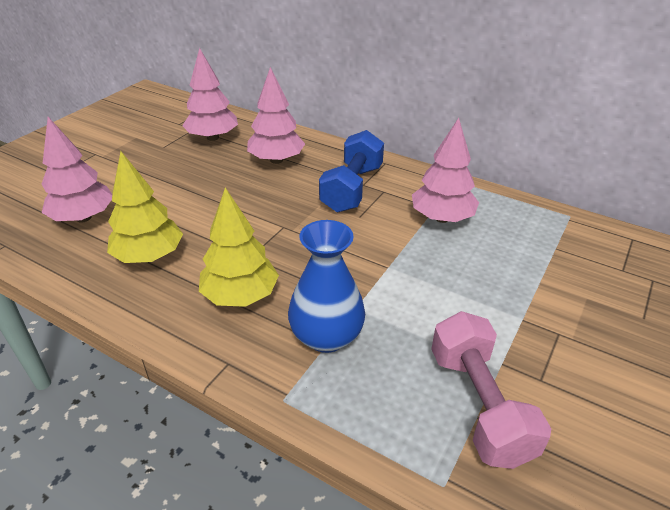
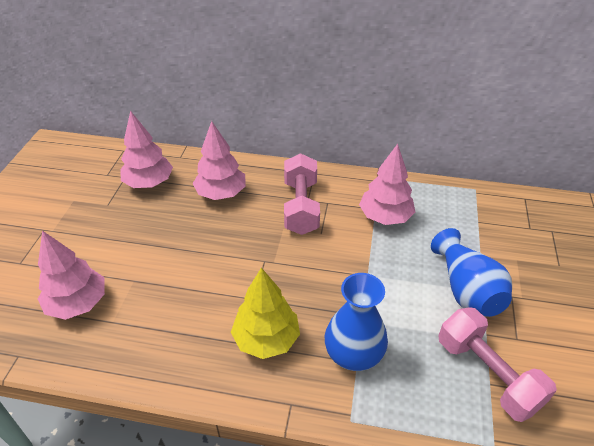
camera: 20 degrees left, 5 degrees up
(149, 256) = (165, 325): yellow tree -> none
(352, 188) = (301, 206): blue dumbbell -> pink dumbbell
(501, 311) = (466, 290): none -> blue vase

